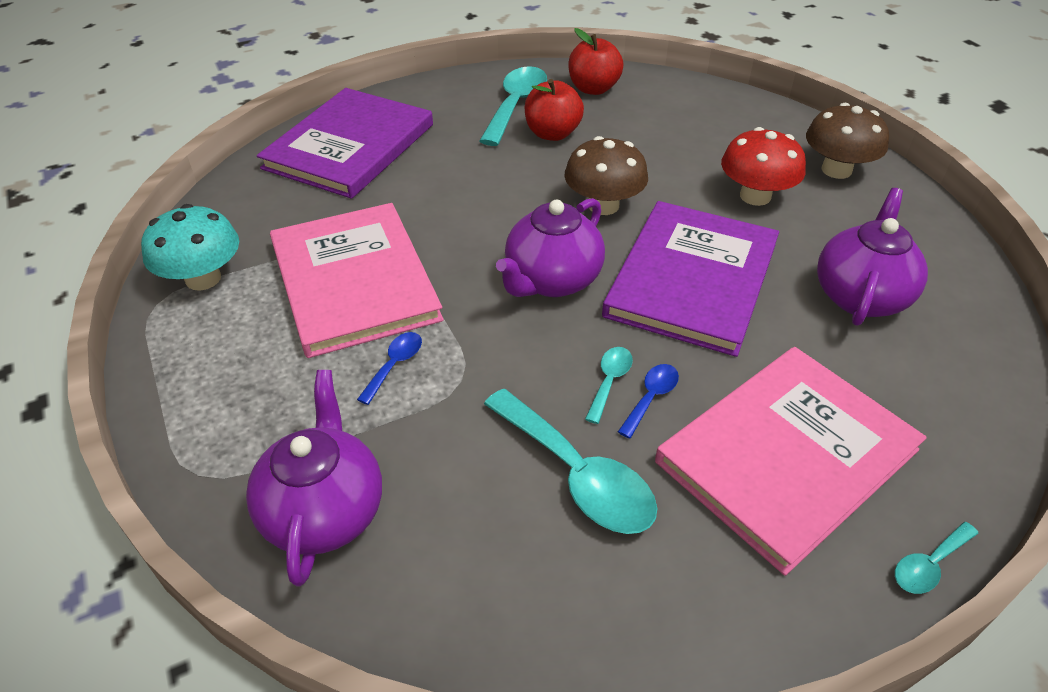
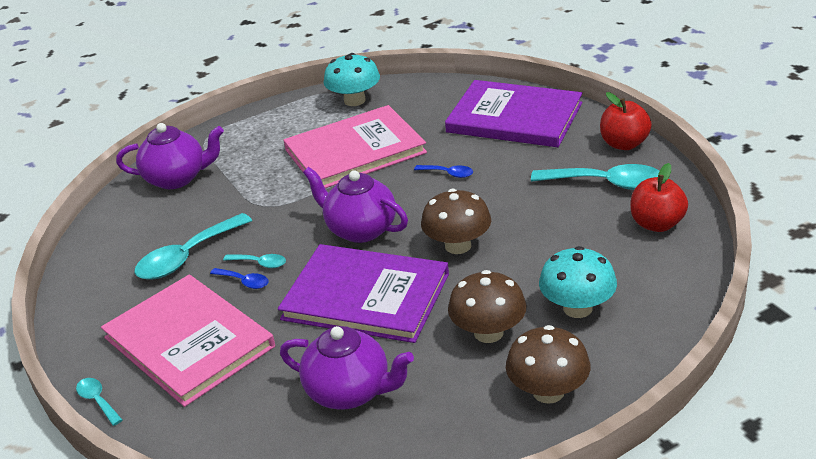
camera: 90 degrees right, 10 degrees down
(395, 365) = (278, 180): blue spoon -> blue spoon (448, 174)
(552, 133) = (563, 209): red apple -> red apple (624, 144)
(717, 143) = (577, 308): none -> turquoise mushroom
(755, 196) = (488, 332): red mushroom -> brown mushroom

